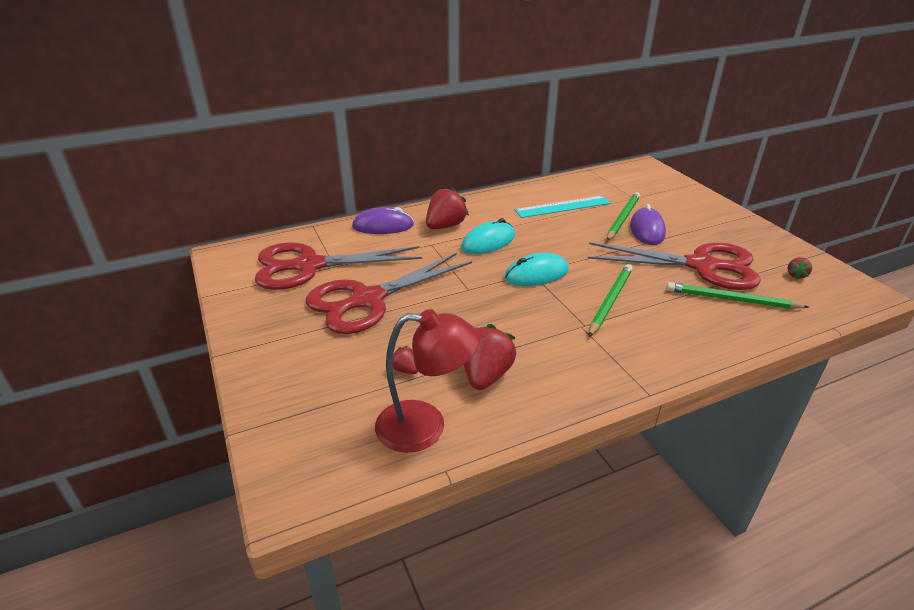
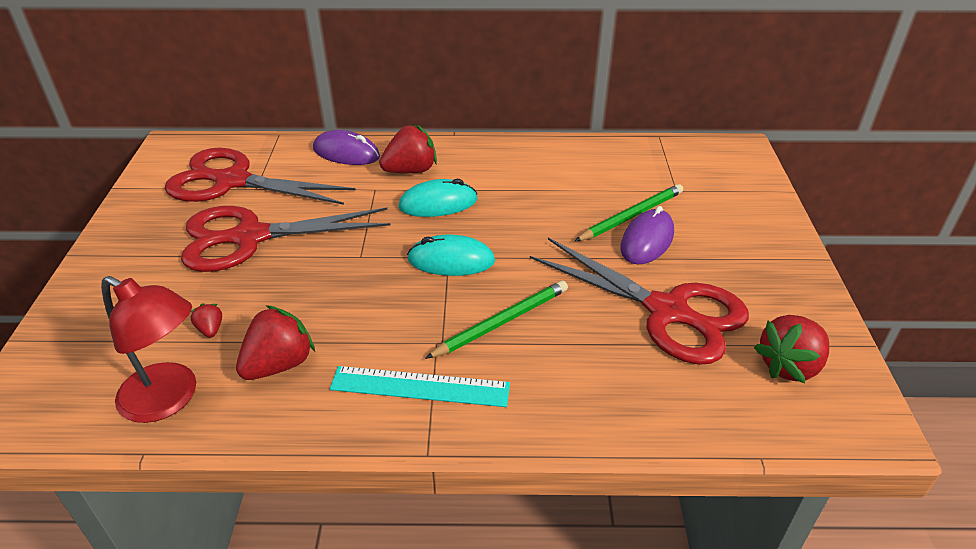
camera: 25 degrees right, 5 degrees up
(563, 207) = (571, 180): turquoise ruler -> turquoise ruler (420, 386)
(731, 300) = (658, 371): green pencil -> none
(796, 275) = (789, 366): red strawberry -> red strawberry, size x2.08

